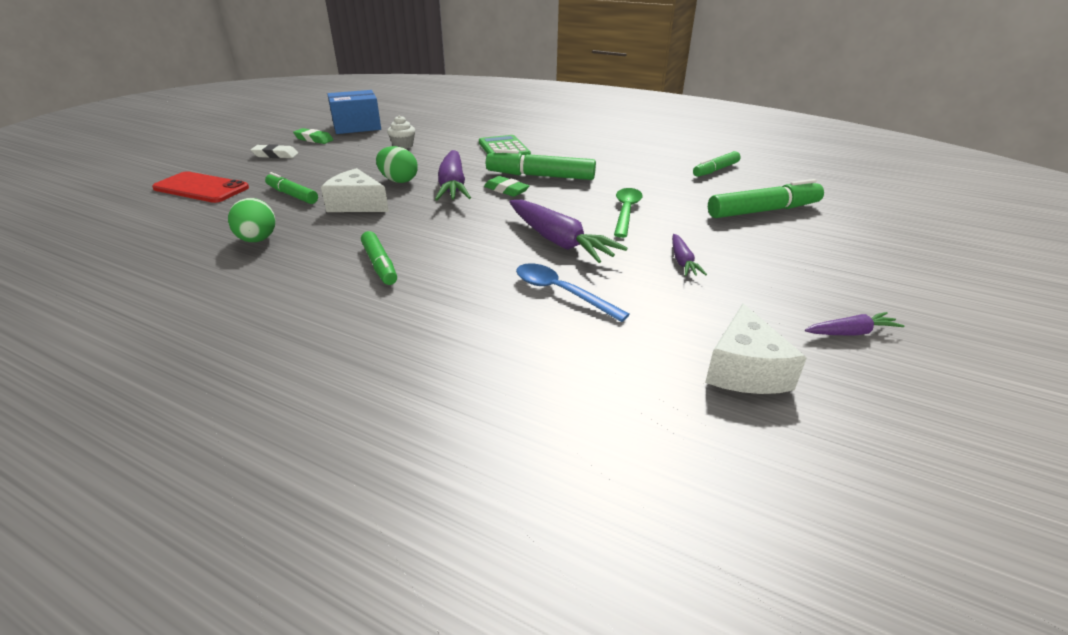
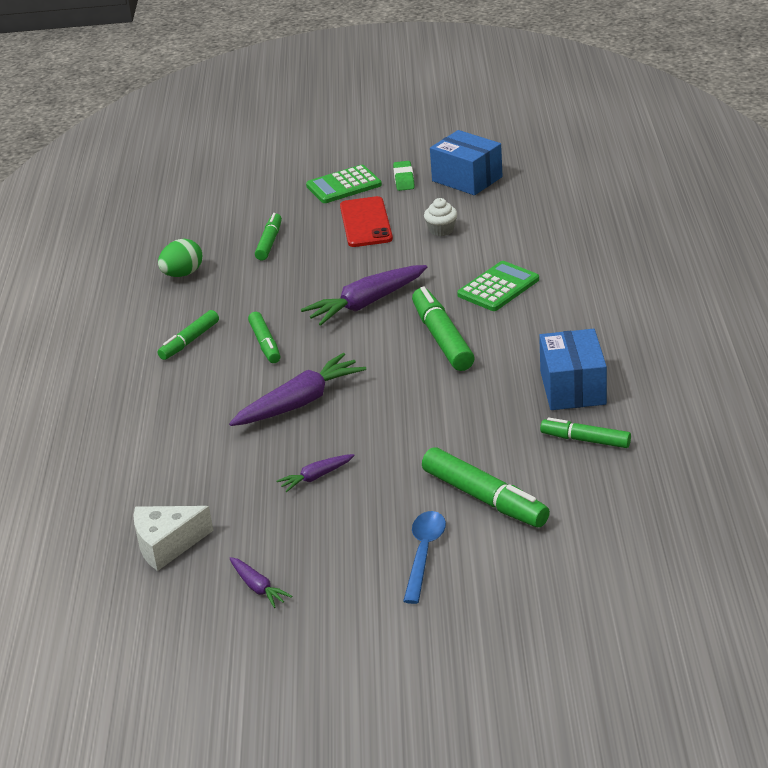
camera: 65 degrees right, 0 degrees up
(201, 188) = (243, 199): red phone -> red phone (365, 222)
(275, 155) = (344, 185): white eraser -> green calculator
(357, 204) = (280, 279): white cheese -> none
(398, 181) = (349, 272): green egg -> none
(444, 233) = (265, 344): none -> green marker
(506, 190) = (385, 334): green eraser -> none
(558, 241) = (300, 402): purple carrot -> purple carrot turned 150 degrees counterclockwise
(561, 292) = (213, 435): blue spoon -> blue spoon (424, 553)
(626, 212) = (398, 417): green spoon -> none
(651, 159) = (573, 388): none -> blue box

